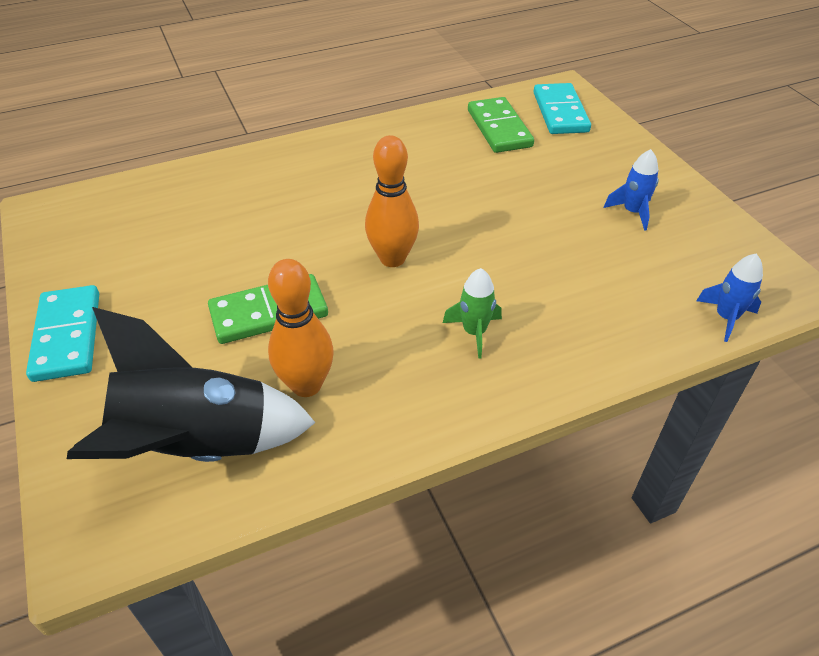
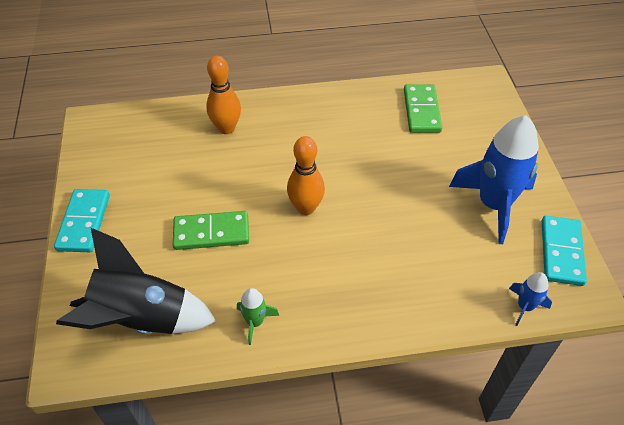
camera: 15 degrees right, 5 degrees up
(306, 385) = (220, 292): orange bowling pin -> orange bowling pin (226, 128)
(474, 332) = (341, 278): green rocket -> green rocket (255, 322)
(560, 112) = (474, 104): turquoise domino -> turquoise domino (561, 252)
(632, 212) = (493, 205): blue rocket -> blue rocket, size x2.21

